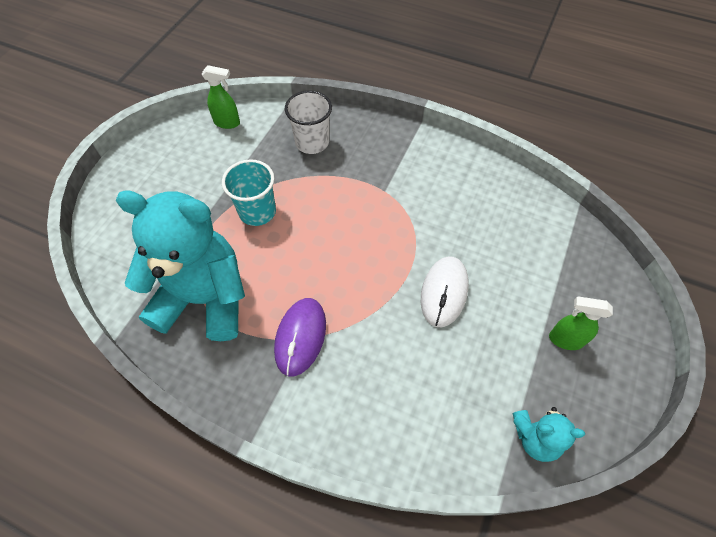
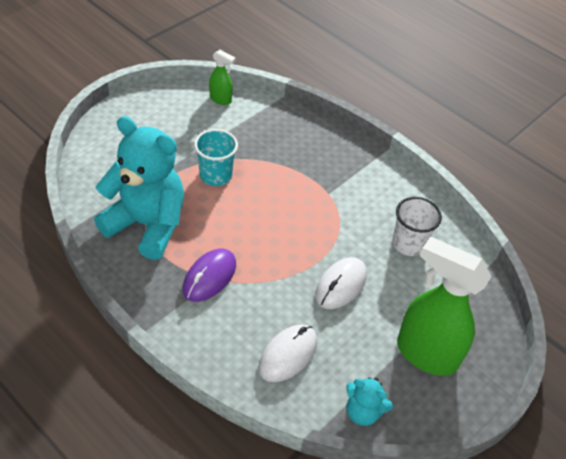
camera: 15 degrees right, 10 degrees down
(312, 142) = (284, 136): white cup -> white cup (409, 243)
(426, 400) = (288, 354): none -> white mouse
(565, 339) = (425, 354): green spray bottle -> green spray bottle, size x2.13

